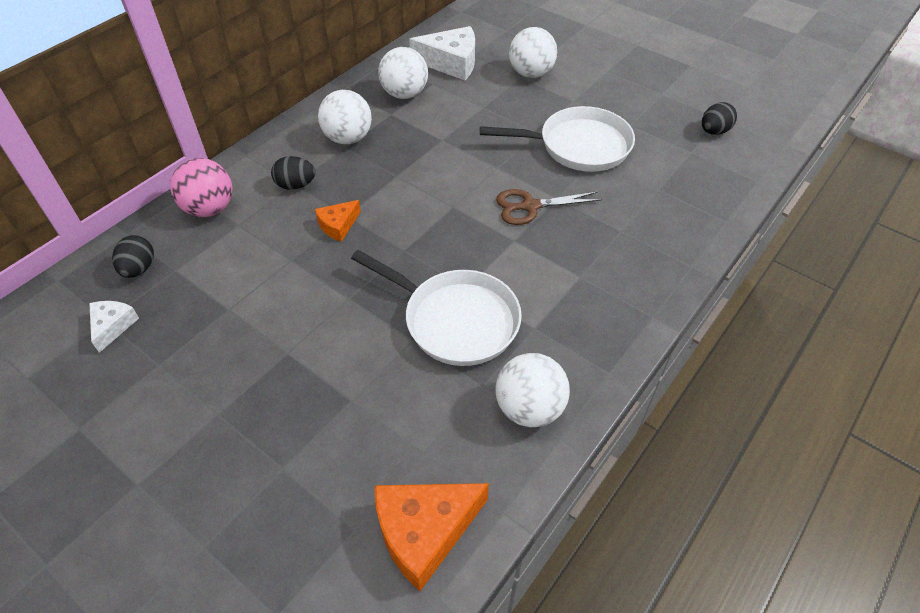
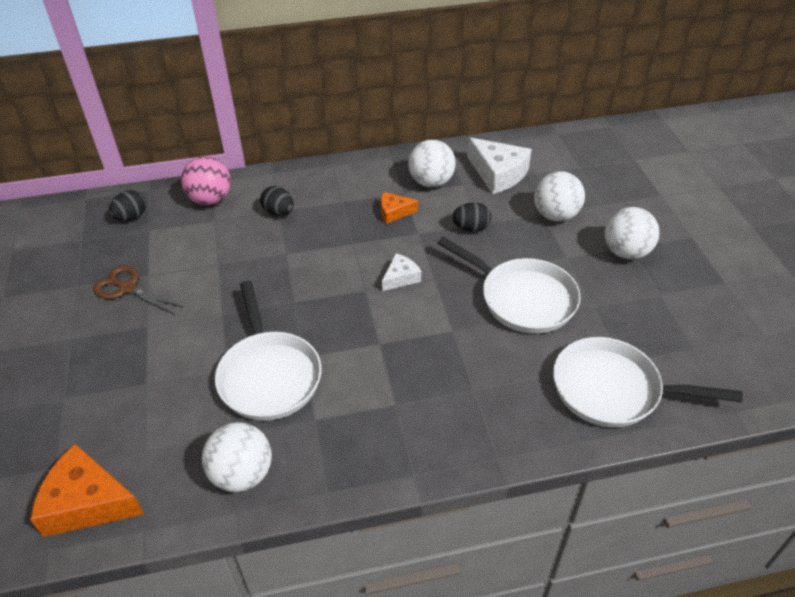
camera: 40 degrees right, 5 degrees down
(113, 326) = (80, 245): white cheese -> white cheese (401, 277)
(338, 225) = (272, 257): orange cheese -> orange cheese (394, 212)
(348, 138) = (351, 196): white ball -> white ball (626, 252)
(530, 206) = (423, 325): brown scissors -> brown scissors (127, 288)
(706, 174) = (613, 389): none -> white pan
(714, 131) = (670, 356): black egg -> black egg (471, 228)

